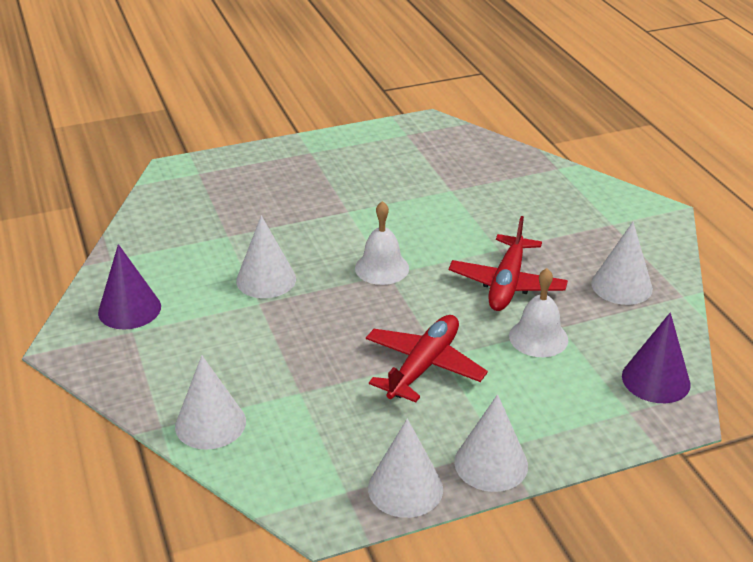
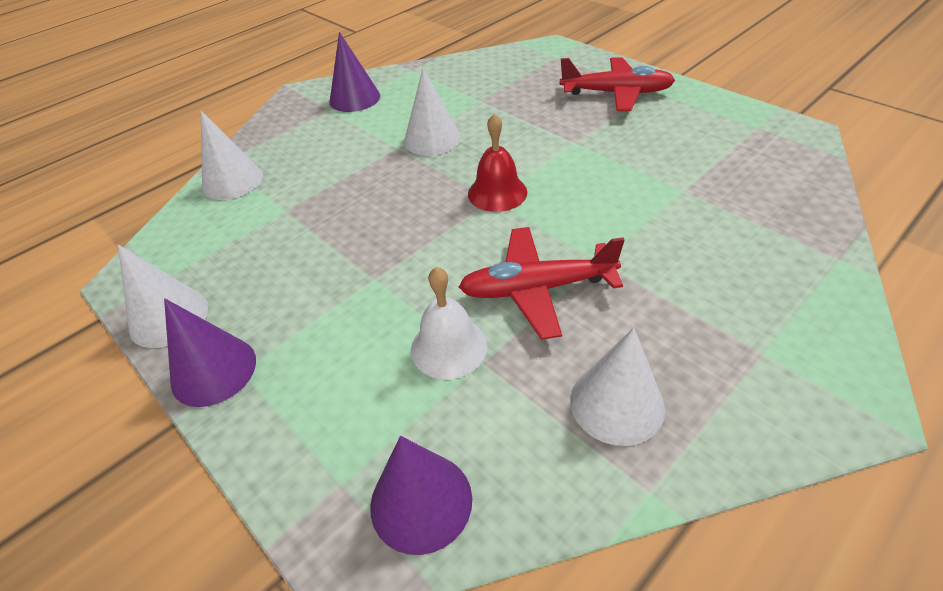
camera: 70 degrees right, 10 degrees up
(382, 268) = (497, 193): white bell -> red bell
(424, 366) = (354, 271): red plane -> red plane (616, 93)
(491, 463) = (213, 370): white cone -> purple cone

